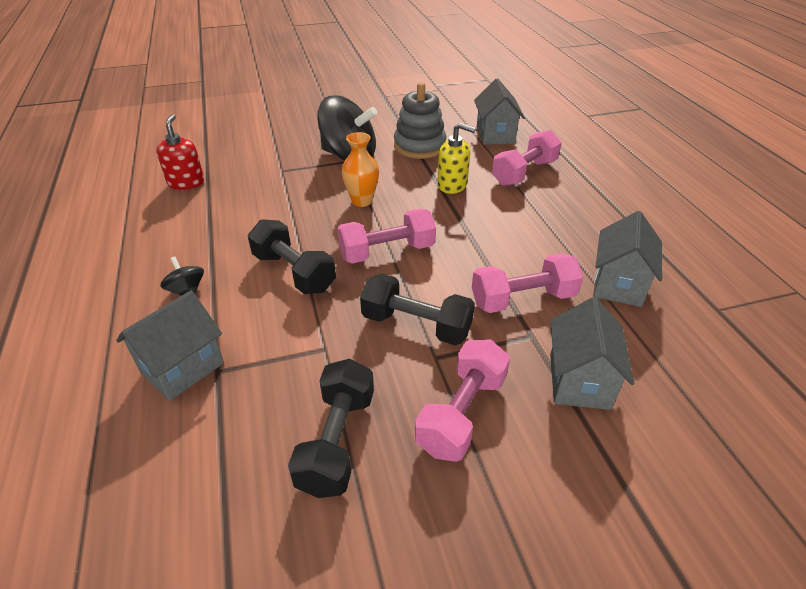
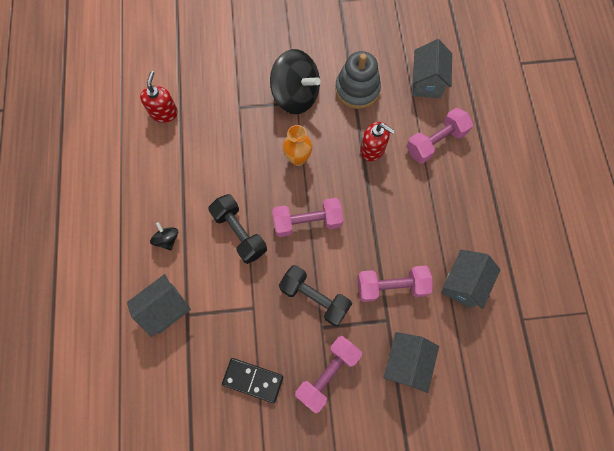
camera: 10 degrees right, 30 degrees up
(337, 441) = (253, 380): black dumbbell -> black domino
(452, 185) = (372, 149): yellow soap dispenser -> red soap dispenser

